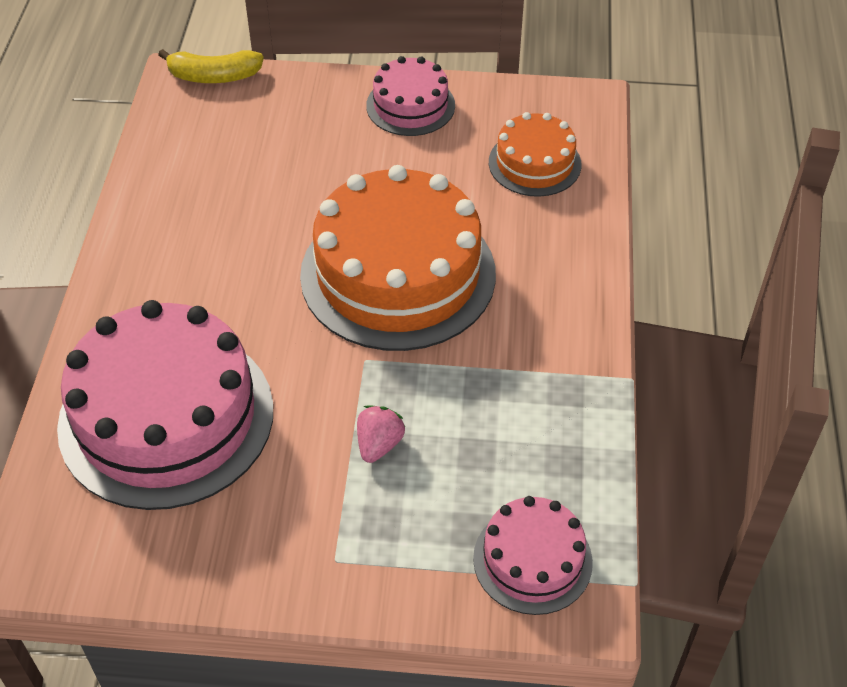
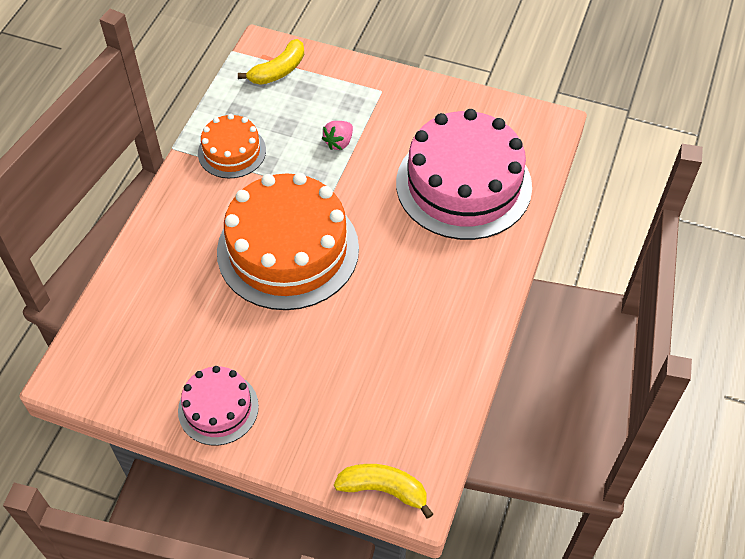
camera: 165 degrees left, 5 degrees up
(532, 560) = (278, 71): pink cake -> yellow banana
(534, 163) = (145, 322): orange cake -> orange cake (232, 151)

